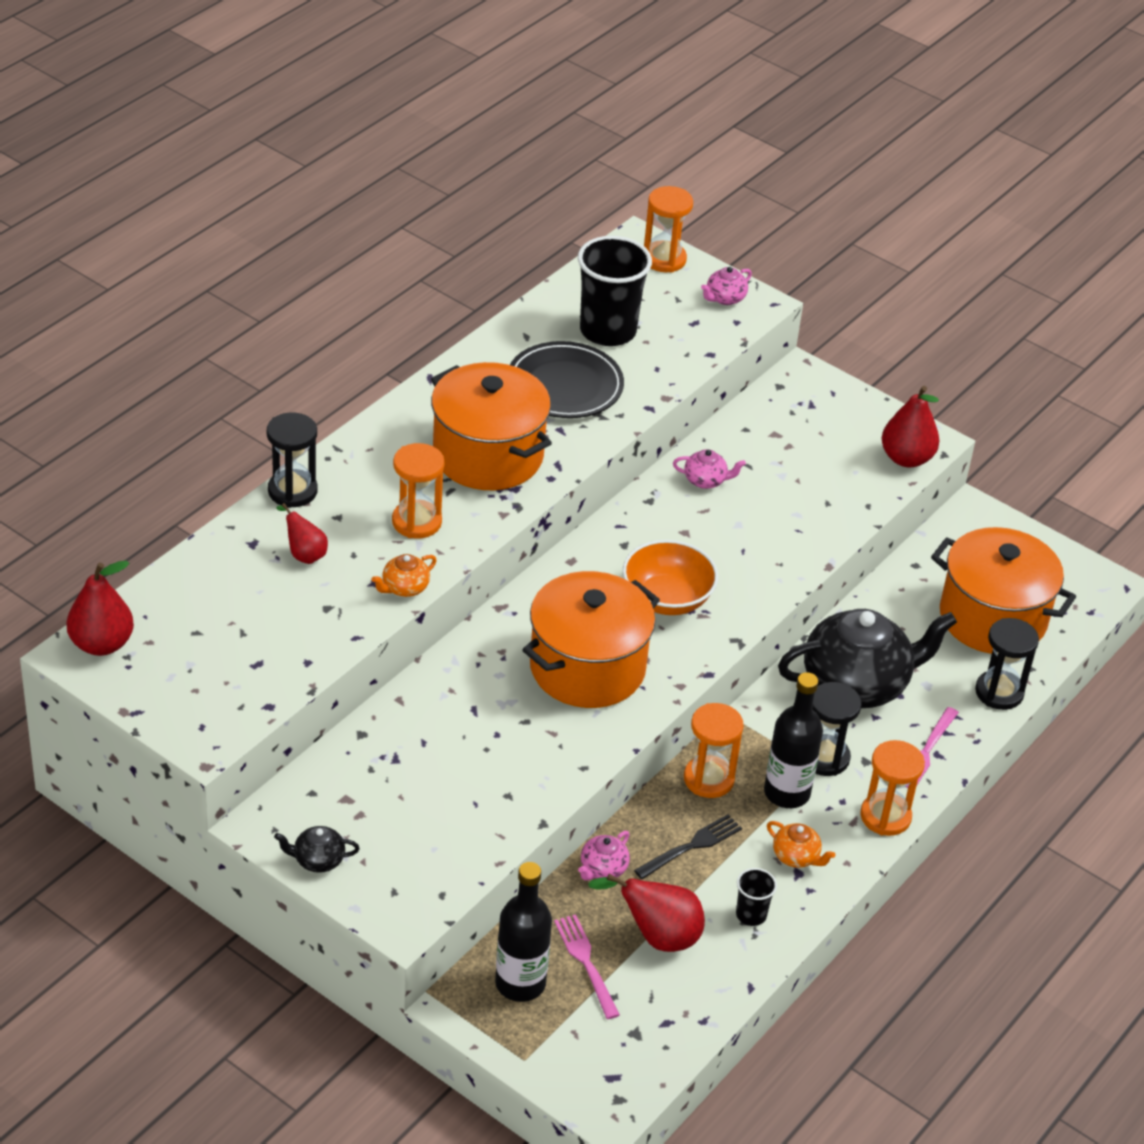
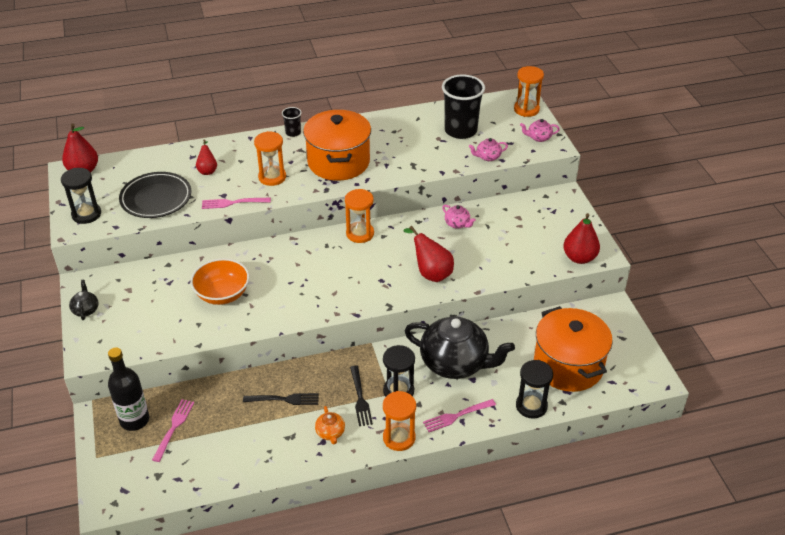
camera: 40 degrees right, 0 degrees up
(292, 491) = (234, 142): black hourglass -> black hourglass (86, 214)
(317, 860) = (86, 310): black teapot -> black teapot turned 45 degrees clockwise
(404, 588) = (232, 203): orange teapot -> pink fork
(564, 386) = (411, 146): black plate -> black plate (156, 198)
(587, 668) = (301, 284): orange pot -> none
(603, 869) = (231, 387): pink teapot -> pink teapot (487, 157)
(657, 936) = (220, 434): red pear -> red pear (431, 273)
(667, 599) = (376, 270): orange bowl -> orange bowl (222, 294)
(708, 779) = (328, 371): orange hourglass -> orange hourglass (360, 234)
(751, 915) = (276, 449): black cup -> black cup (293, 132)
(787, 793) = (360, 398): black bottle -> black fork

